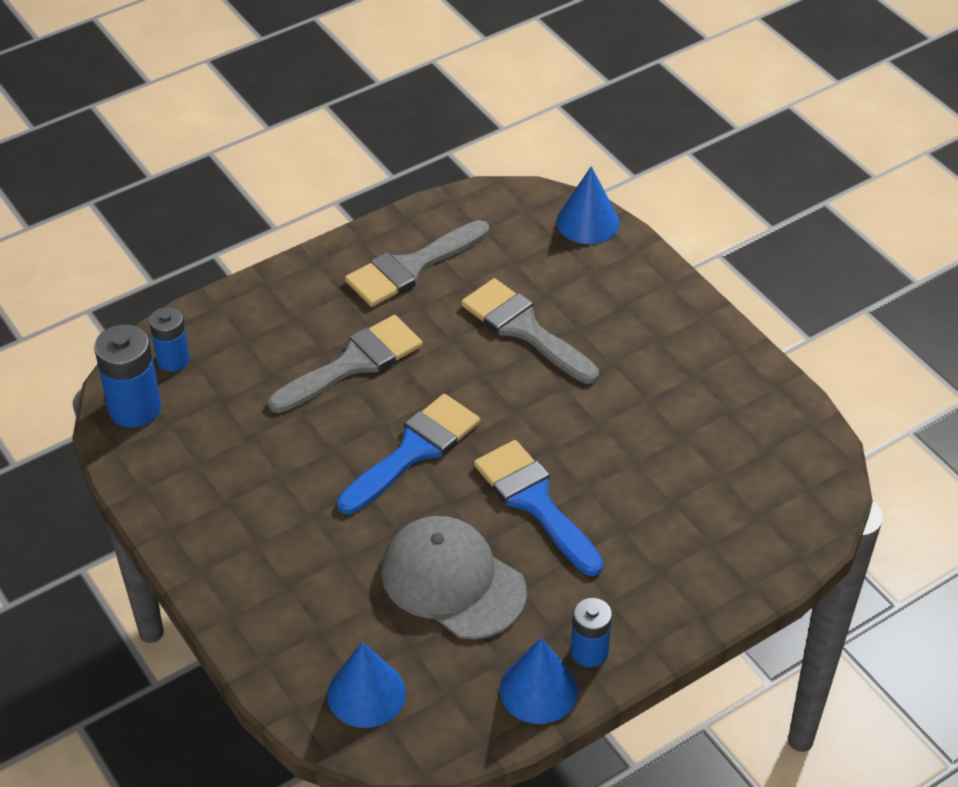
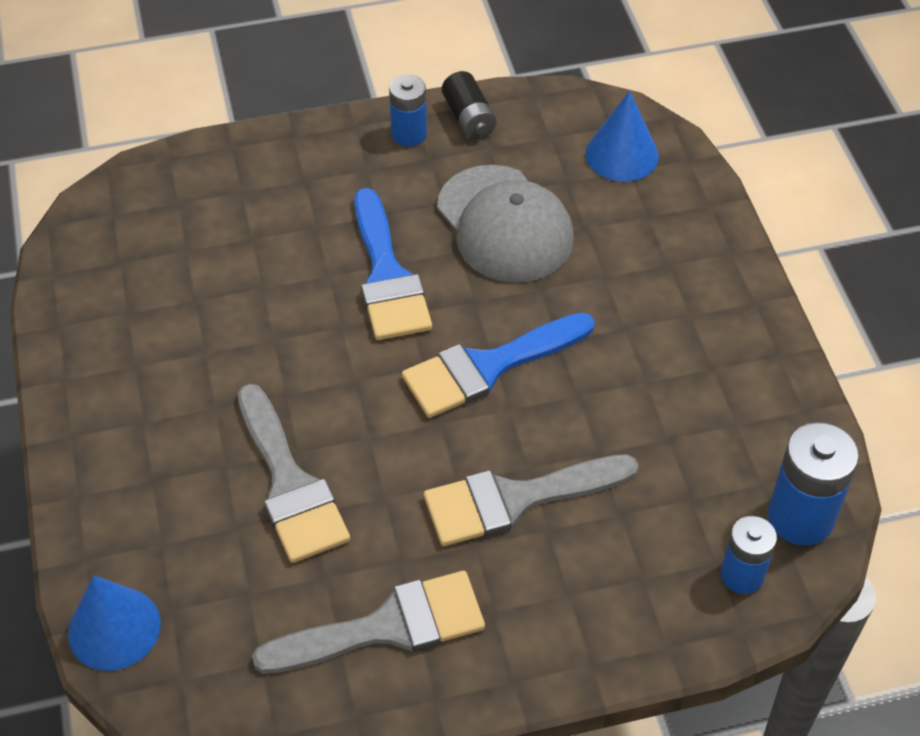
camera: 160 degrees left, 5 degrees up
(538, 690) = (469, 118): blue cone -> black battery

